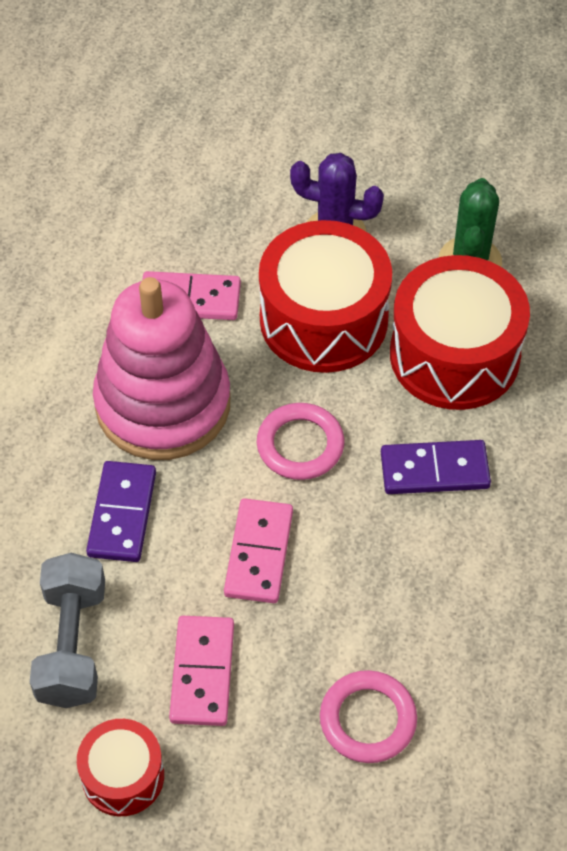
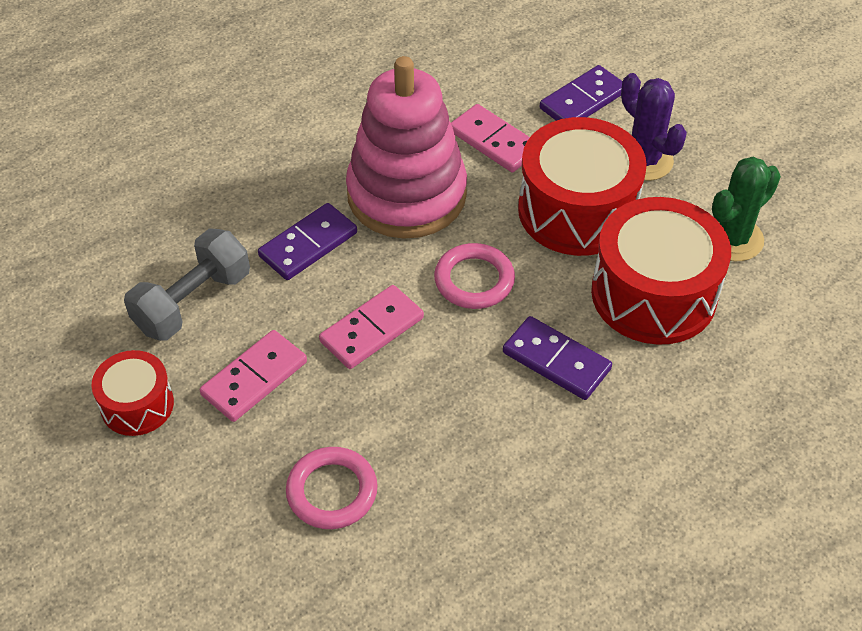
camera: 40 degrees right, 5 degrees down
(229, 207) = (583, 100): none -> purple domino

